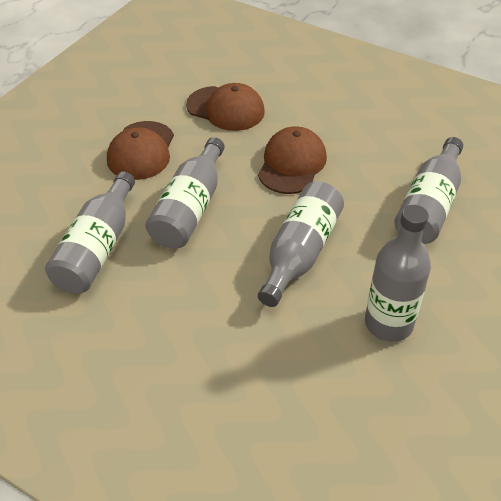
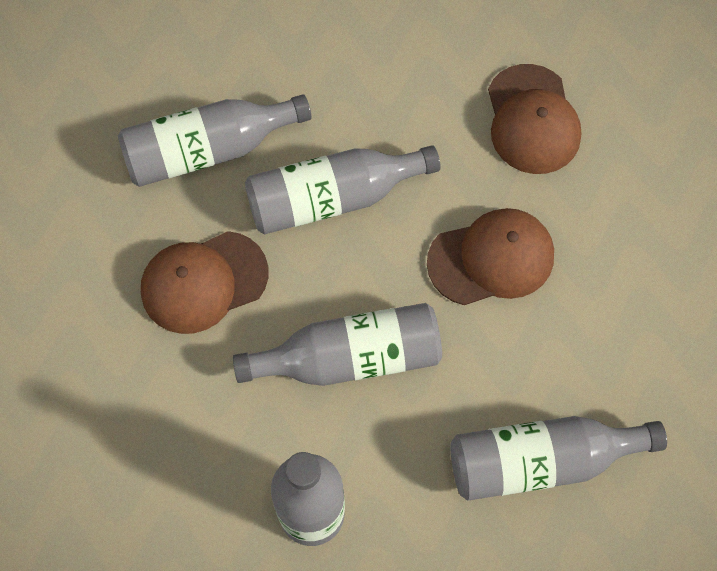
camera: 55 degrees right, 20 degrees up
(141, 151) = (384, 83): brown cap -> brown cap (204, 282)

